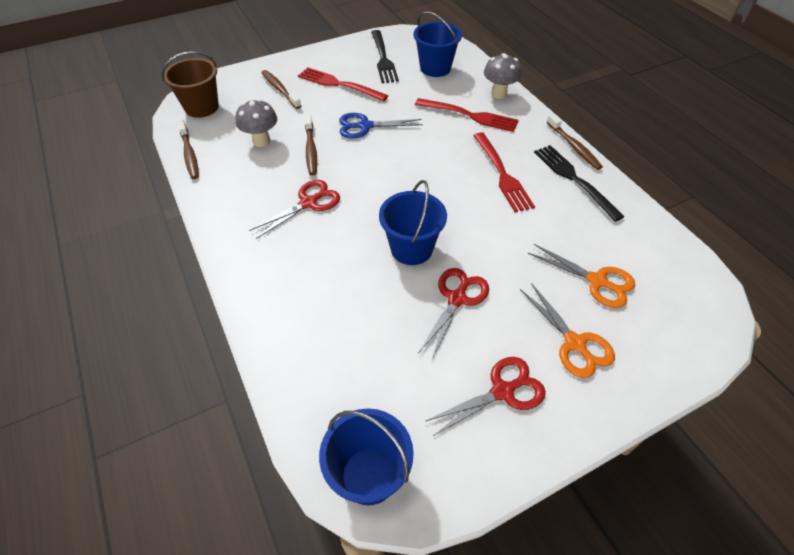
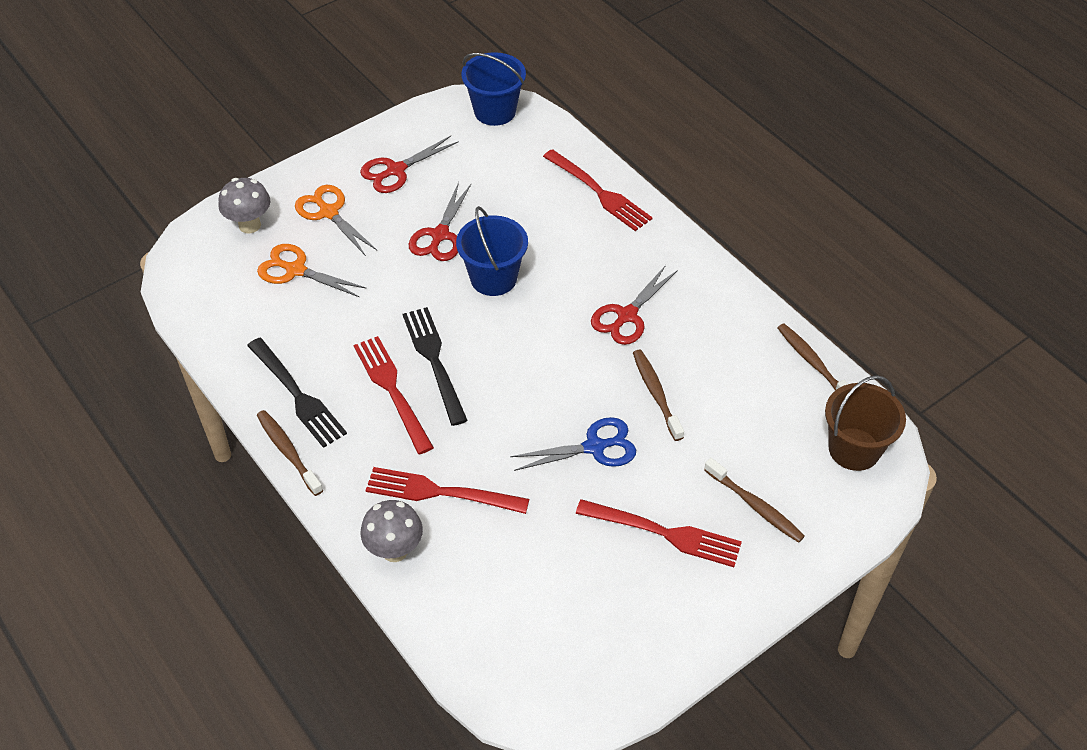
camera: 170 degrees right, 0 degrees up
(261, 141) = (730, 399): grey mushroom -> grey mushroom (250, 225)
(283, 326) = (599, 192): none -> red fork
(383, 58) = (609, 617): black fork -> black fork (434, 361)
(435, 68) = (509, 603): blue bucket -> none

